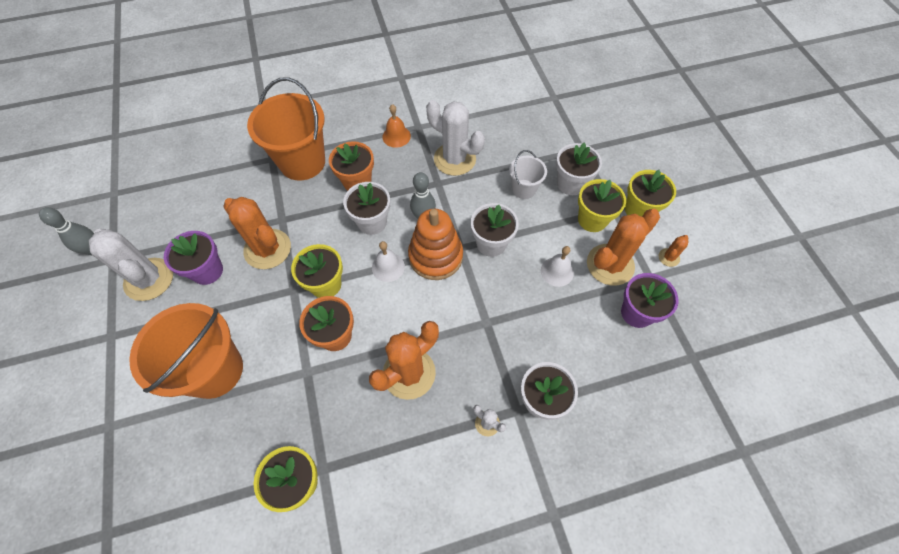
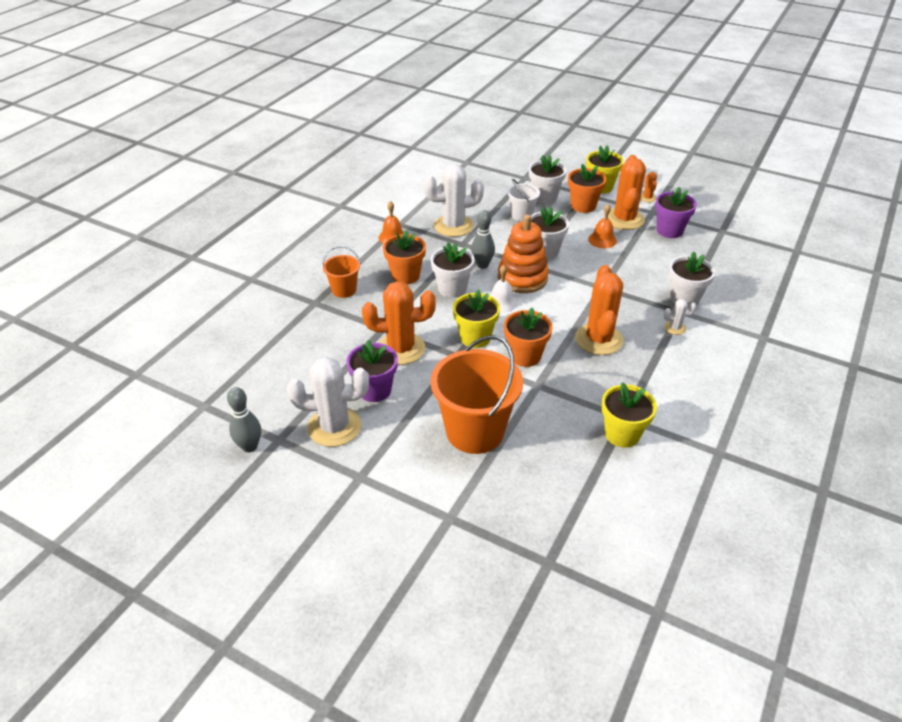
camera: 45 degrees left, 20 degrees down
(302, 162) = (344, 290): orange bucket -> orange bucket, size x0.51
(557, 271) = (602, 240): white bell -> orange bell
(592, 220) = (583, 206): yellow flower pot -> orange flower pot

